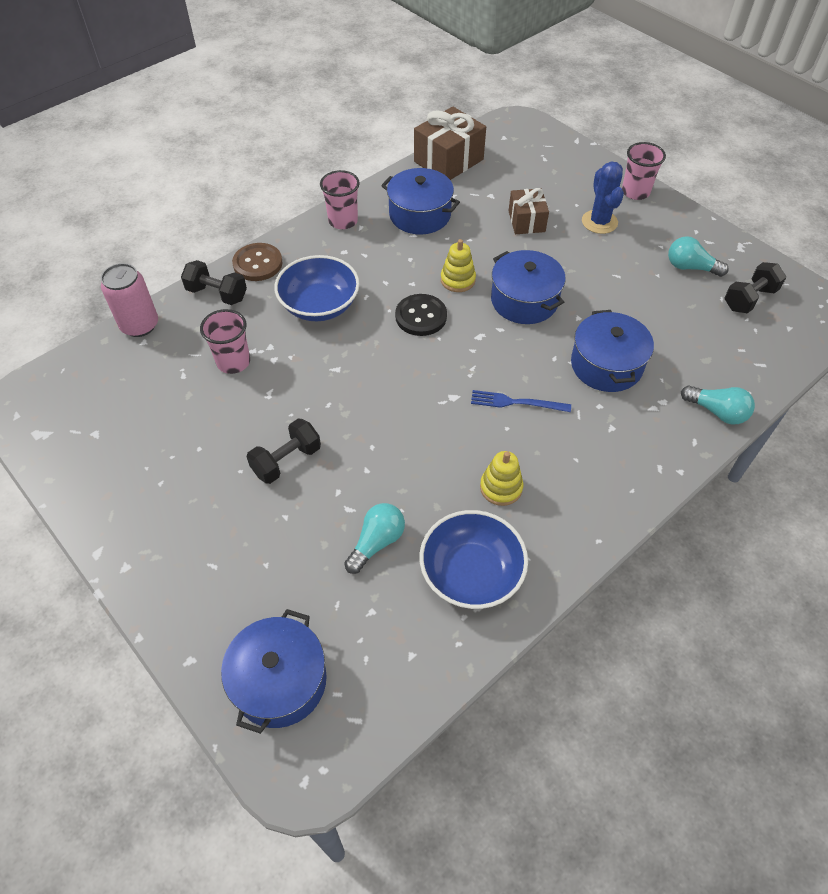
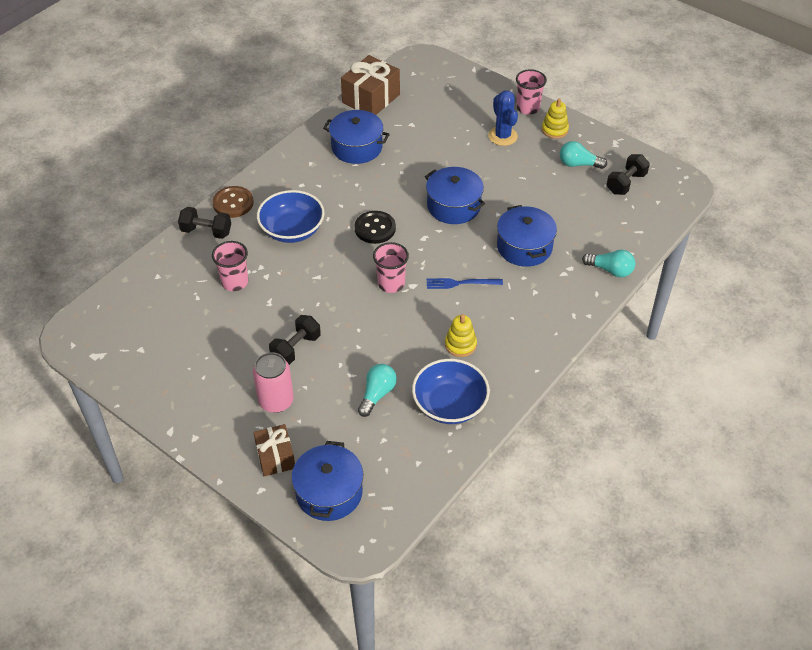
camera: 10 degrees left, 5 degrees down
(140, 325) = (150, 264): pink can -> pink can (276, 401)
(343, 221) = (294, 160): pink cup -> pink cup (391, 284)
(458, 280) = (398, 196): yellow stacking toy -> yellow stacking toy (554, 130)
(526, 221) = (444, 142): brown gift -> brown gift (275, 457)

